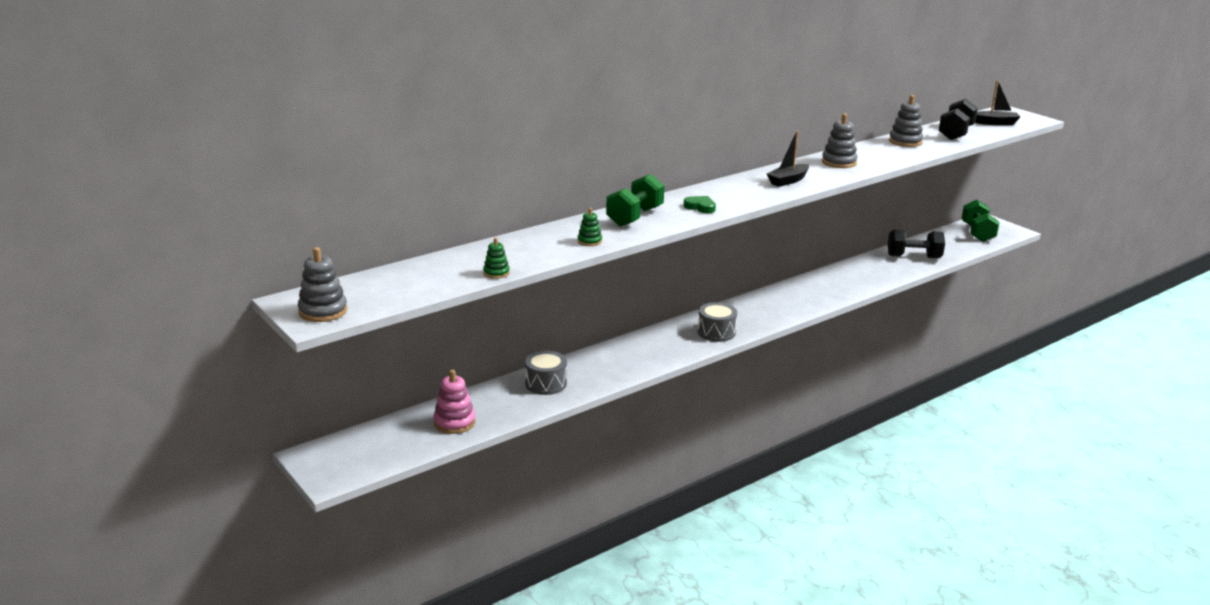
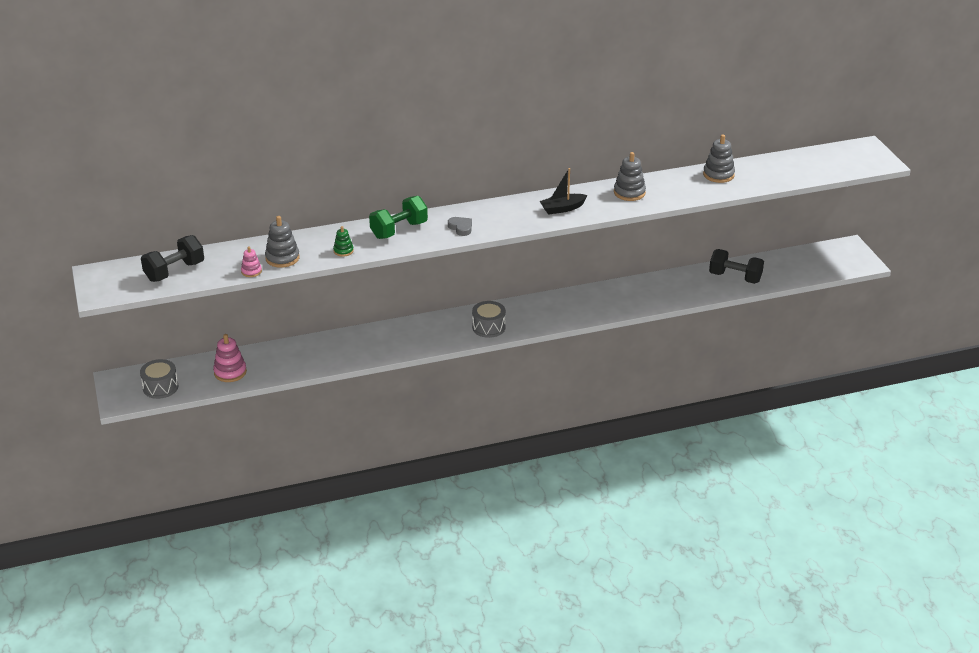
camera: 20 degrees right, 10 degrees up
(323, 311) = (111, 286): grey stacking toy -> grey stacking toy (282, 258)
(496, 273) = (251, 271): green stacking toy -> pink stacking toy
(546, 384) = (318, 351): grey drum -> grey drum (160, 387)
(700, 207) = (461, 228): green heart -> grey heart
(956, 133) = (779, 170): black dumbbell -> black dumbbell (174, 271)
(977, 233) = (825, 260): green dumbbell -> none
(995, 123) = (835, 162): black boat -> none

